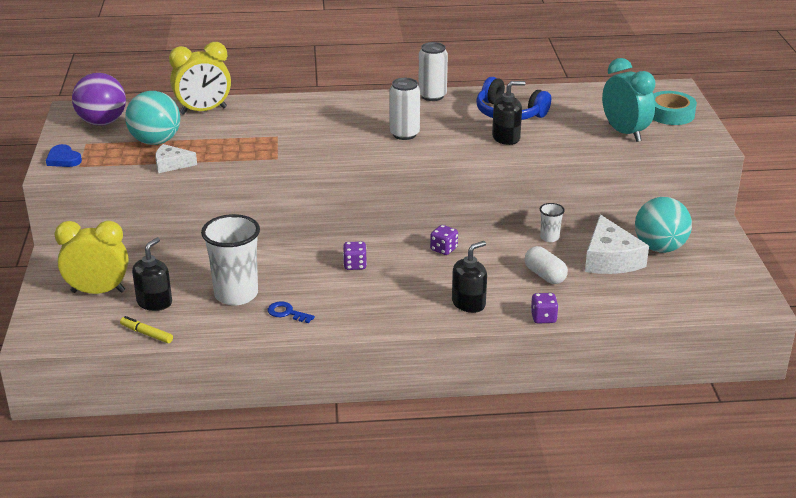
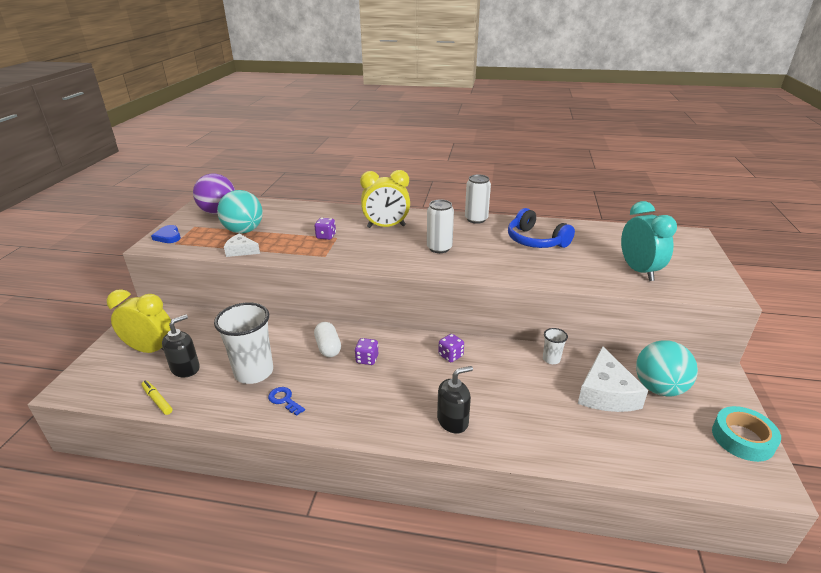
camera: 15 degrees right, 0 degrees up
(203, 111) = (295, 212): yellow clock -> yellow clock (386, 226)
(506, 138) = (526, 262): black soap dispenser -> none
(543, 318) = (522, 454): purple dice -> purple dice (326, 236)
(545, 275) = (536, 401): white capsule -> white capsule (328, 347)
(670, 114) = (686, 258): turquoise tape -> turquoise tape (742, 438)

